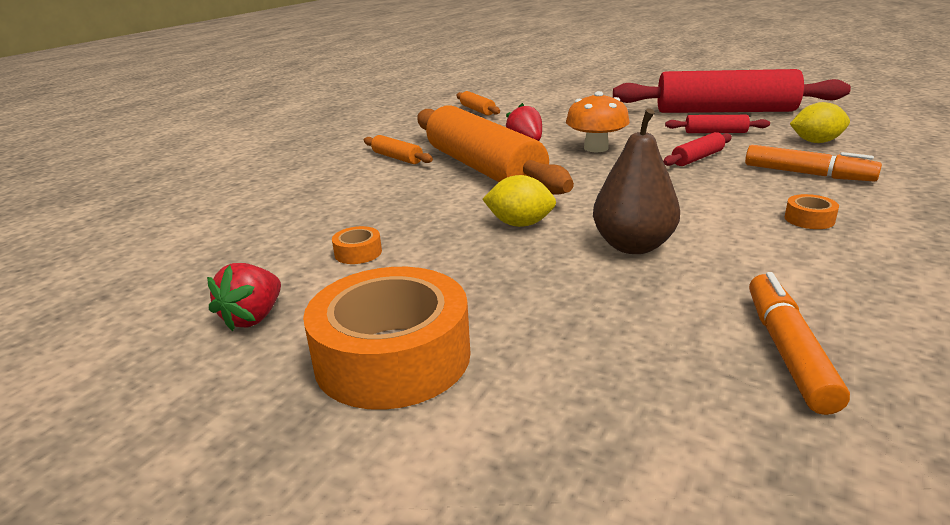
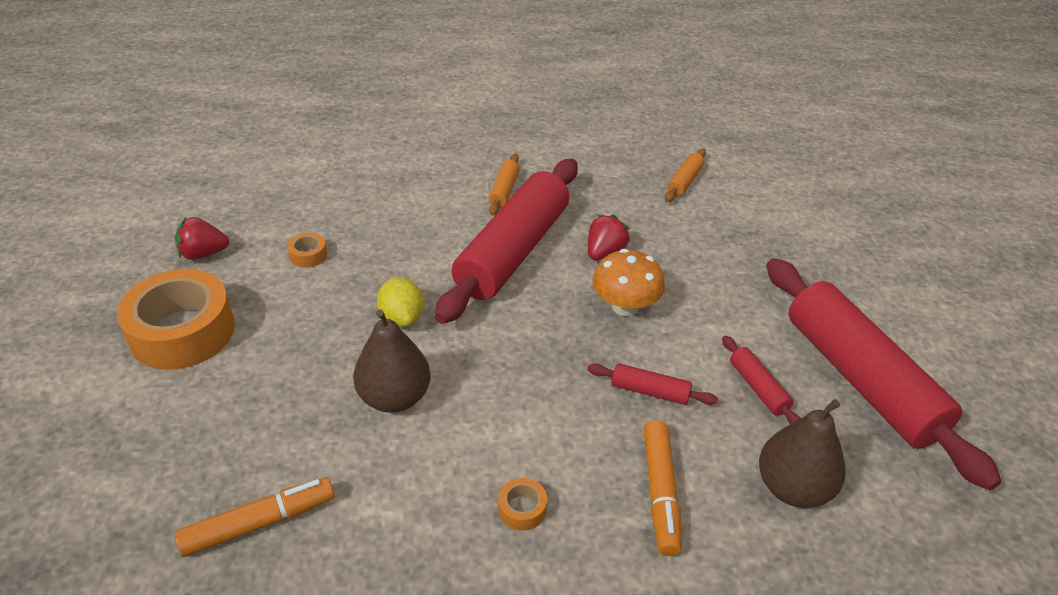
camera: 55 degrees right, 15 degrees up
(483, 169) = (513, 251): orange rolling pin -> red rolling pin
(816, 142) = (793, 488): yellow lemon -> brown pear

